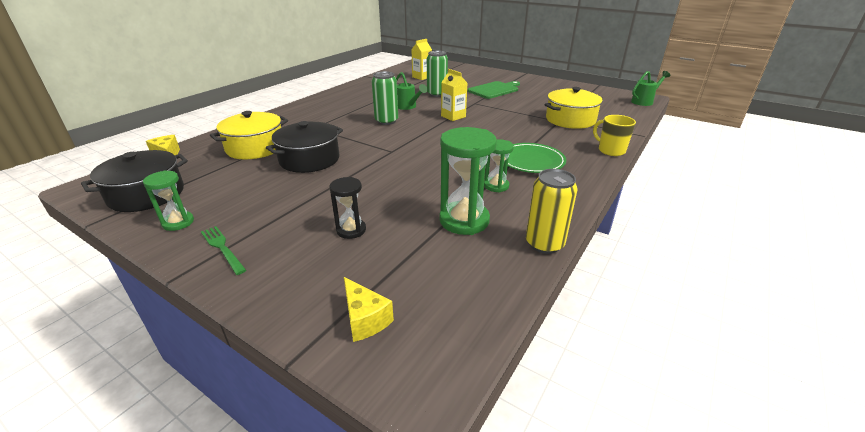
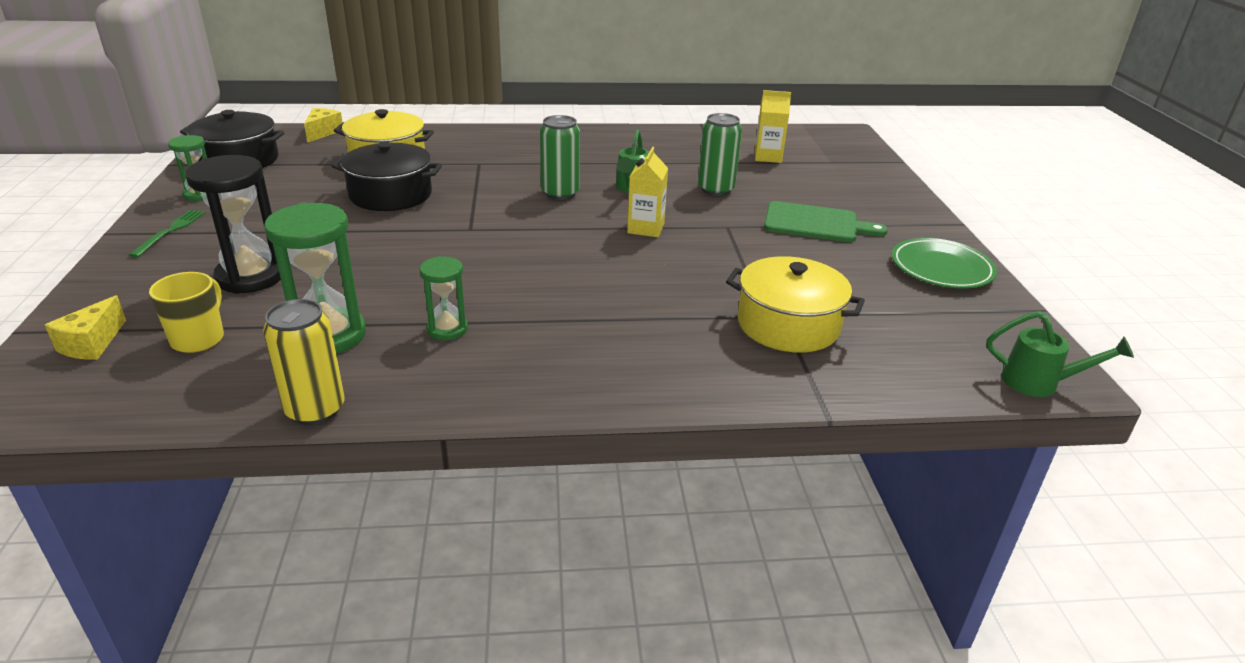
camera: 50 degrees right, 0 degrees up
(351, 230) = (250, 277): black hourglass -> black hourglass, size x1.75
(531, 161) = (561, 334): green plate -> green plate (941, 268)
(610, 150) = (701, 396): yellow mug -> yellow mug (199, 338)

